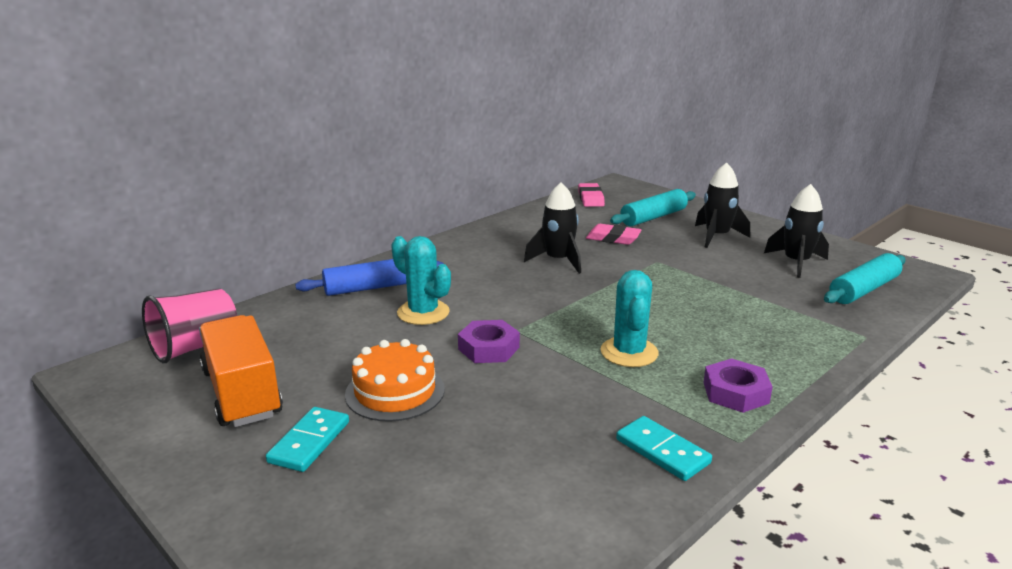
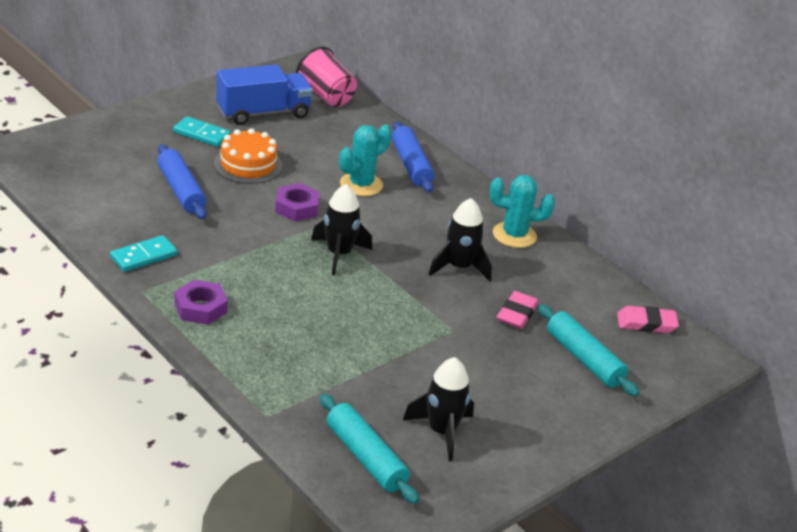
camera: 90 degrees right, 10 degrees up
(242, 393) = (263, 113): orange truck -> blue truck
(480, 441) = (181, 190): none -> blue rolling pin
(629, 352) = (273, 271): turquoise cactus -> turquoise cactus (514, 235)
(717, 236) = (522, 393): black rocket -> black rocket (339, 254)

